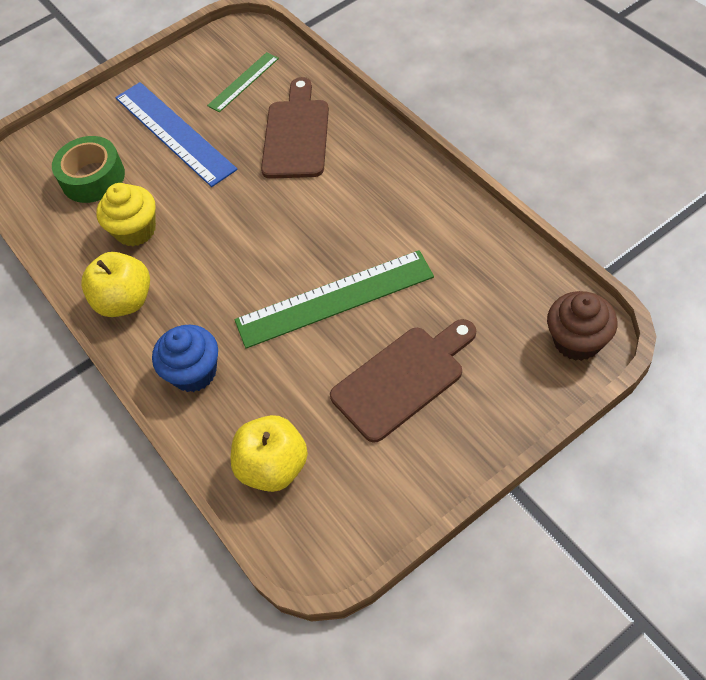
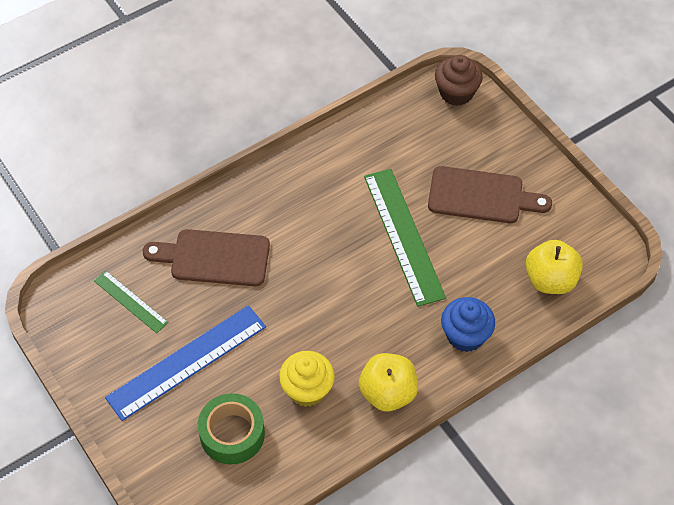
camera: 95 degrees left, 0 degrees up
(402, 379) = (481, 196): brown cutting board -> brown cutting board turned 135 degrees clockwise

